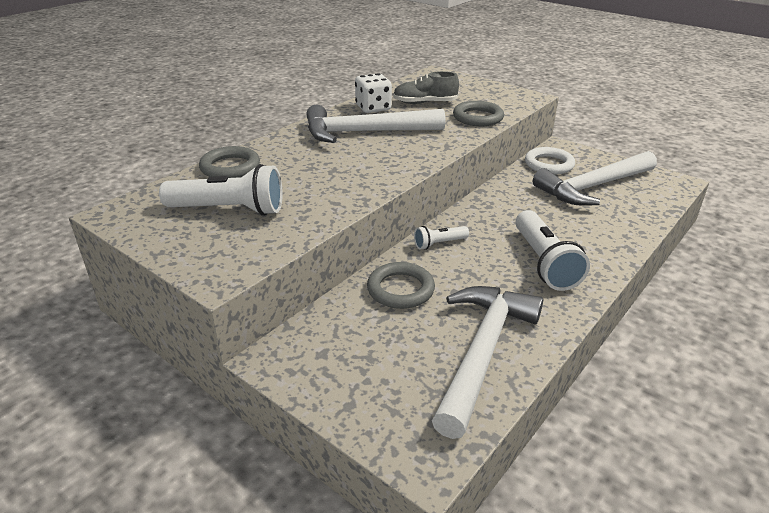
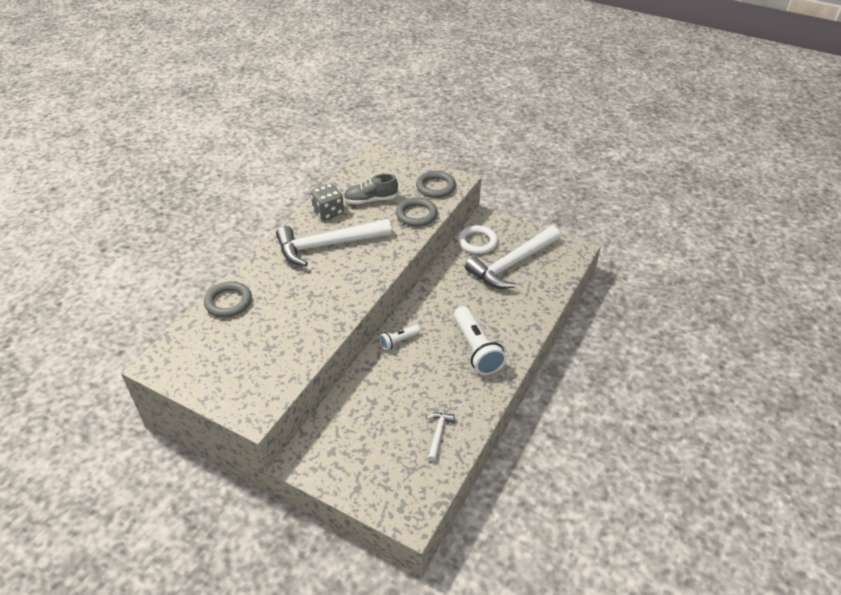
camera: 10 degrees left, 10 degrees up
(229, 210) = (242, 349): white flashlight -> none
(373, 108) = (328, 212): white dice -> grey dice
(400, 289) = (376, 389): grey ring -> grey ring (435, 187)
(482, 352) = (438, 434): white hammer -> white hammer, size x0.42

